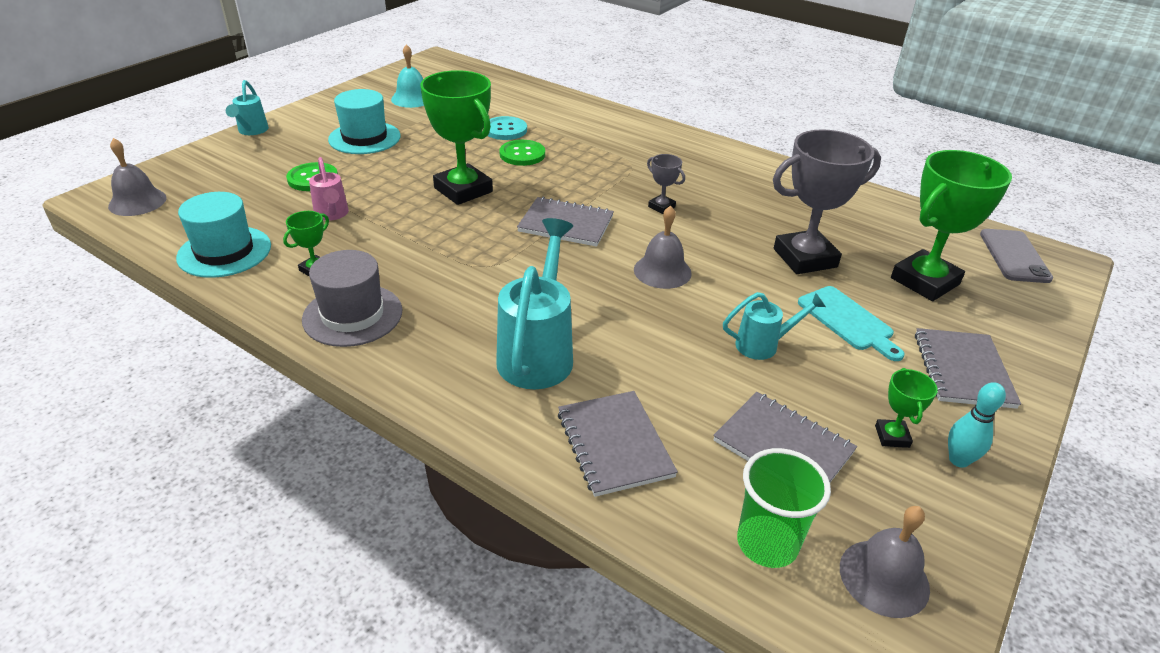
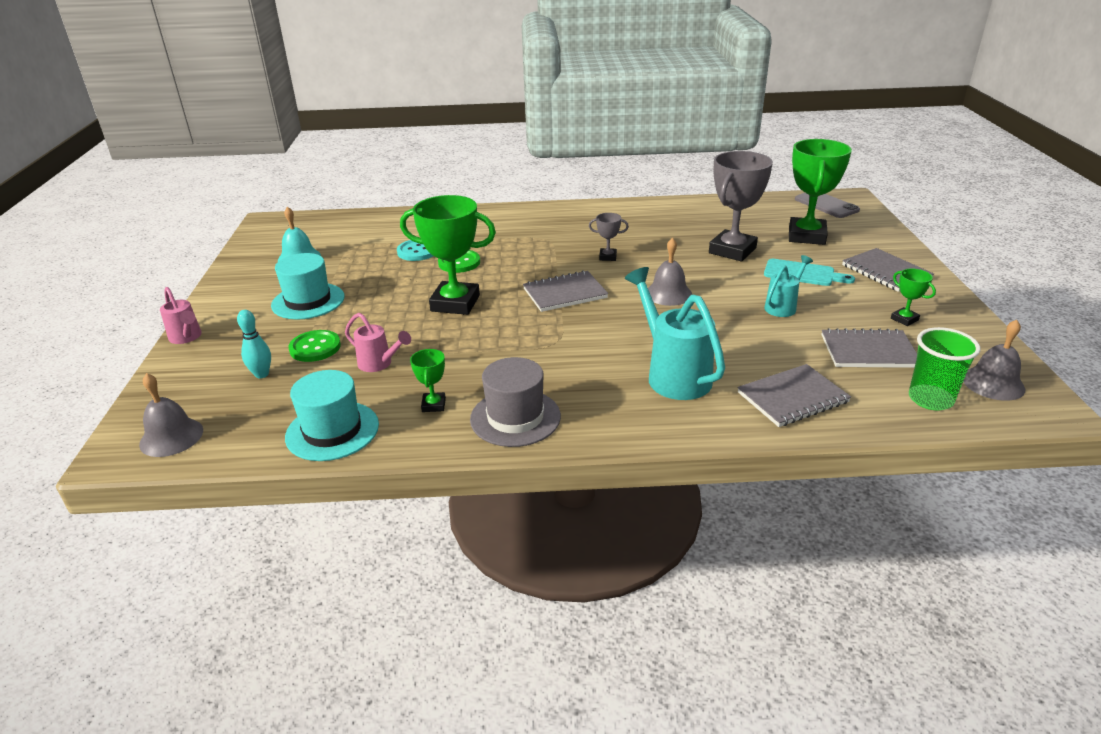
camera: 35 degrees left, 5 degrees down
(251, 131) = (187, 338): turquoise watering can -> pink watering can
(614, 444) = (792, 398): grey notebook -> grey notebook turned 60 degrees counterclockwise
(958, 460) = (944, 314): turquoise bowling pin -> turquoise bowling pin (262, 374)

